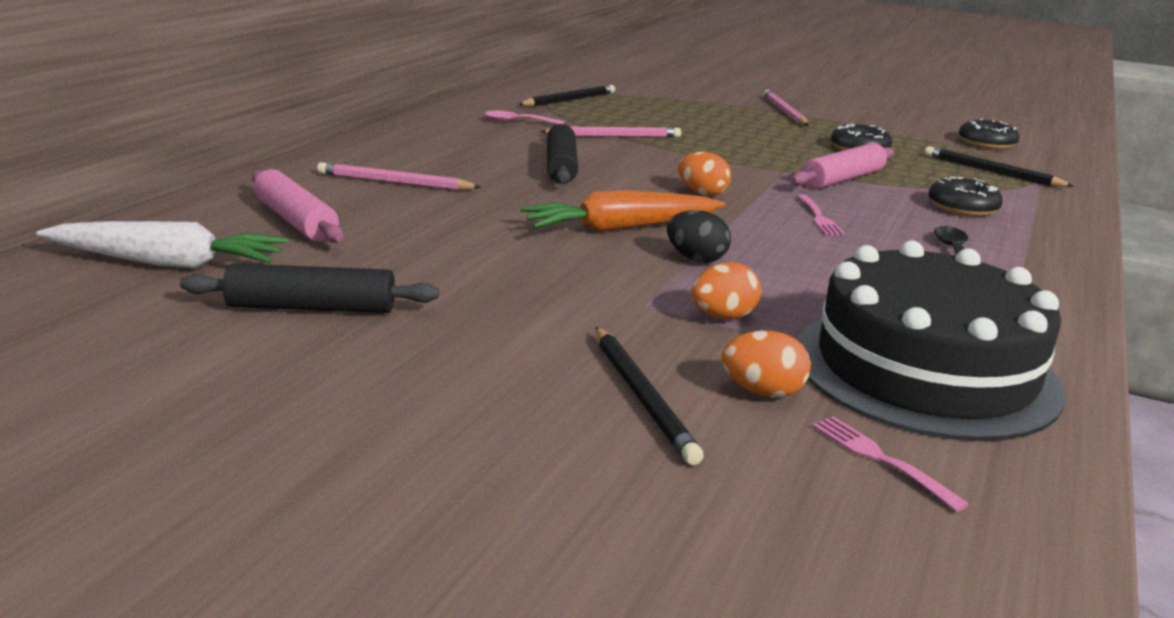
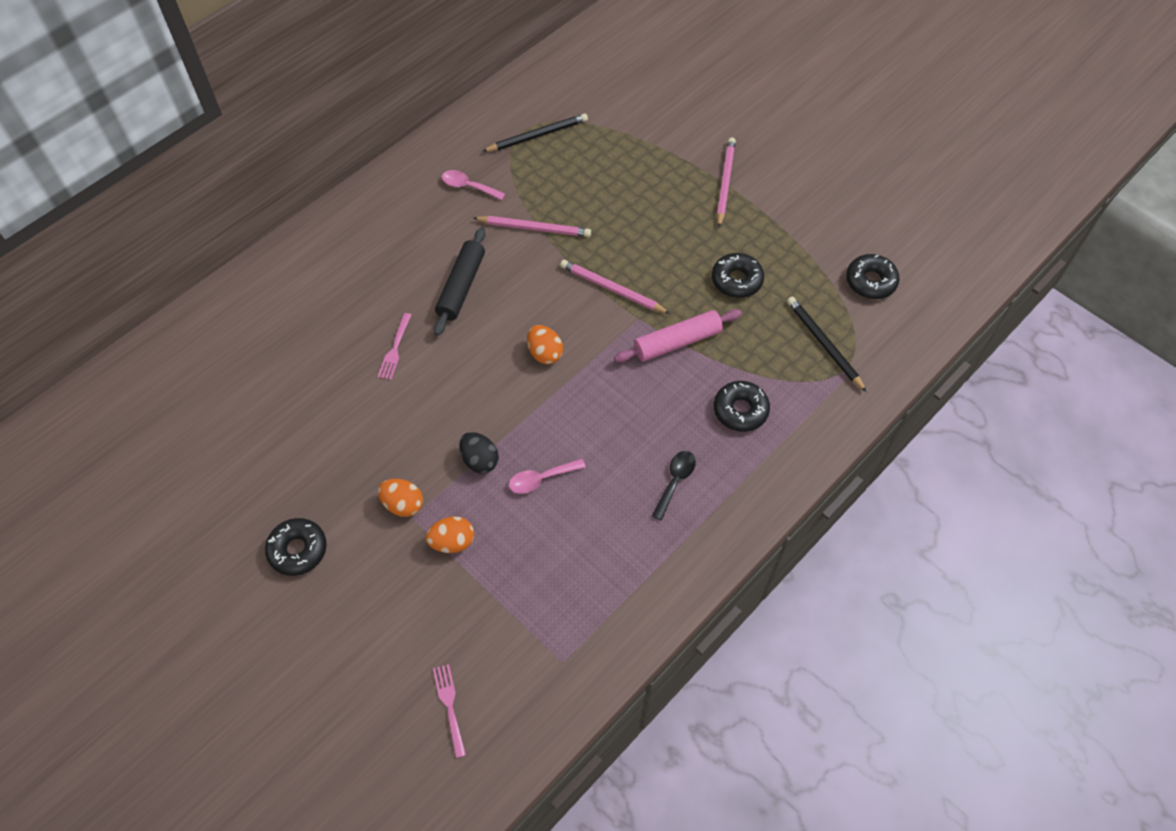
camera: 20 degrees right, 35 degrees up
(168, 263) = (153, 408): white carrot -> none
(296, 221) = (242, 358): pink rolling pin -> none
(312, 307) = (218, 482): black rolling pin -> none
(394, 182) = (327, 301): pink pencil -> pink pencil (612, 289)
(488, 348) = (298, 550): none -> black donut
(620, 228) = (452, 404): orange carrot -> none
(642, 396) = (358, 619): black pencil -> none
(762, 392) = (426, 630): orange egg -> orange egg (403, 504)
(790, 263) = (541, 479): none -> pink spoon
(818, 217) = (610, 408): pink fork -> pink fork (395, 348)
(925, 369) = (537, 628): black cake -> none

